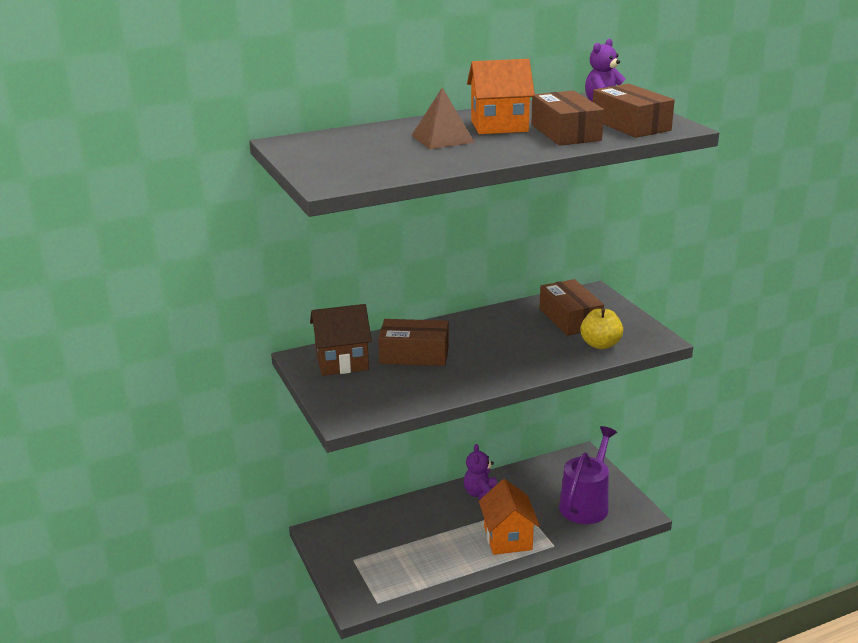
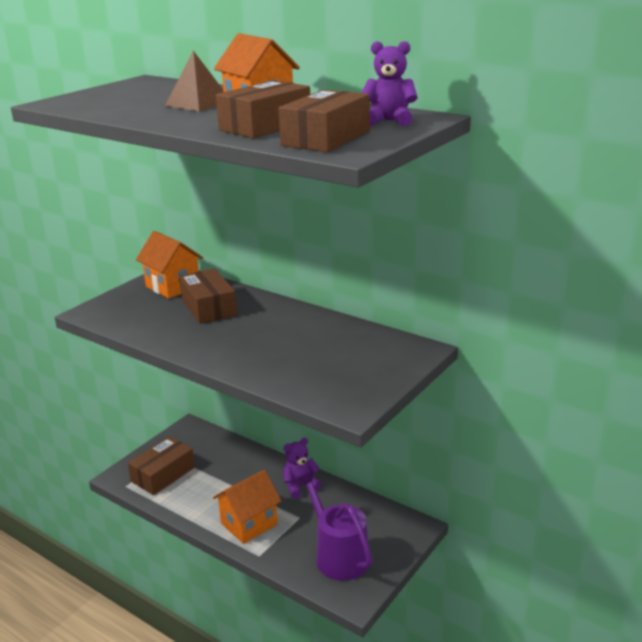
camera: 60 degrees right, 0 degrees up
(342, 362) = (173, 286): brown house -> orange house
(570, 319) = (347, 352): brown box -> brown box (163, 474)
(586, 504) = (338, 555): purple watering can -> purple watering can turned 120 degrees counterclockwise
(600, 344) = (307, 381): yellow apple -> none

